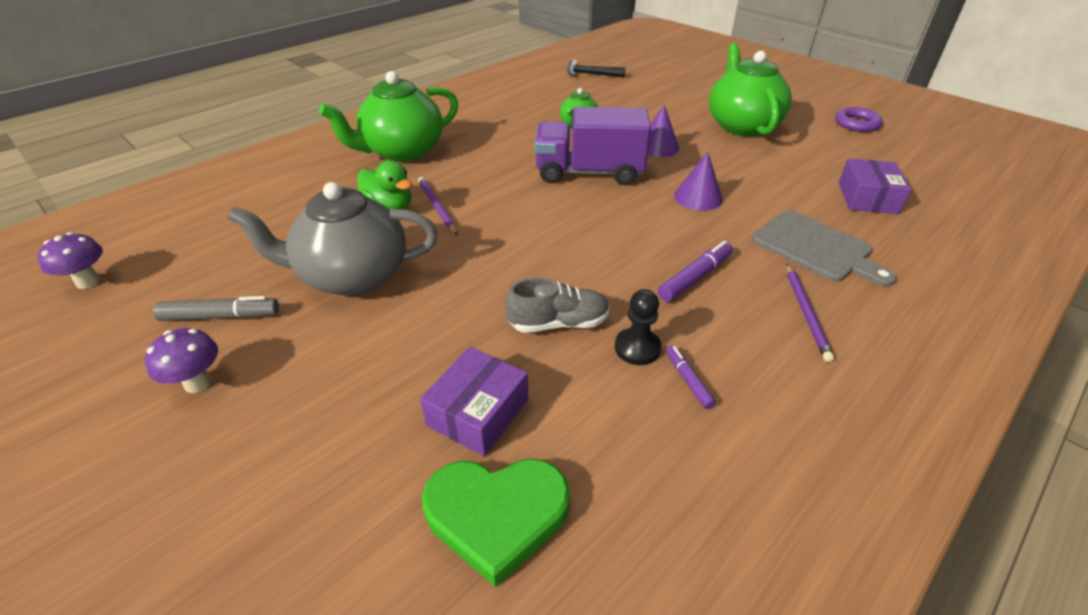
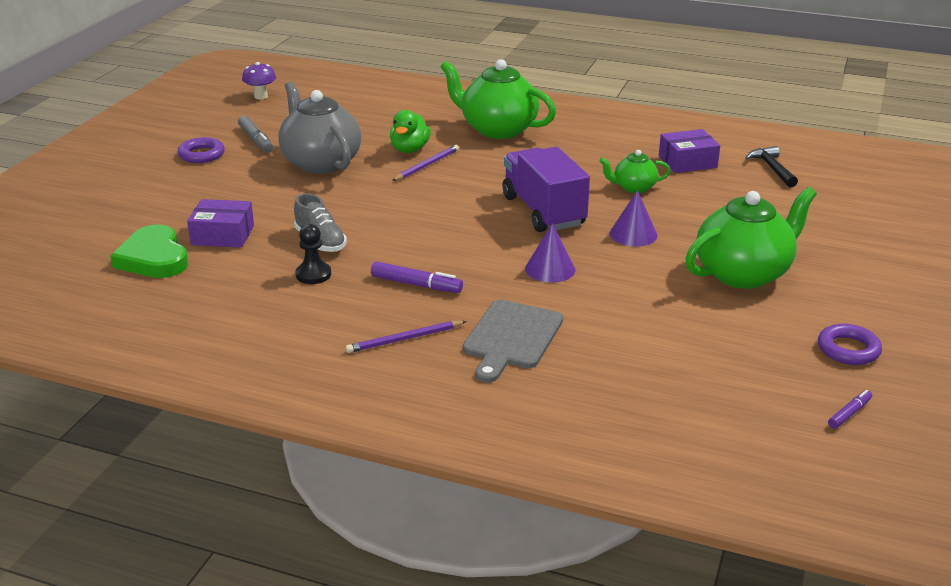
camera: 65 degrees right, 10 degrees down
(198, 383) = (201, 154): purple mushroom -> purple ring
(688, 380) = (291, 298): purple marker -> purple marker (849, 413)
(867, 198) = (644, 363): purple box -> purple box (687, 162)

